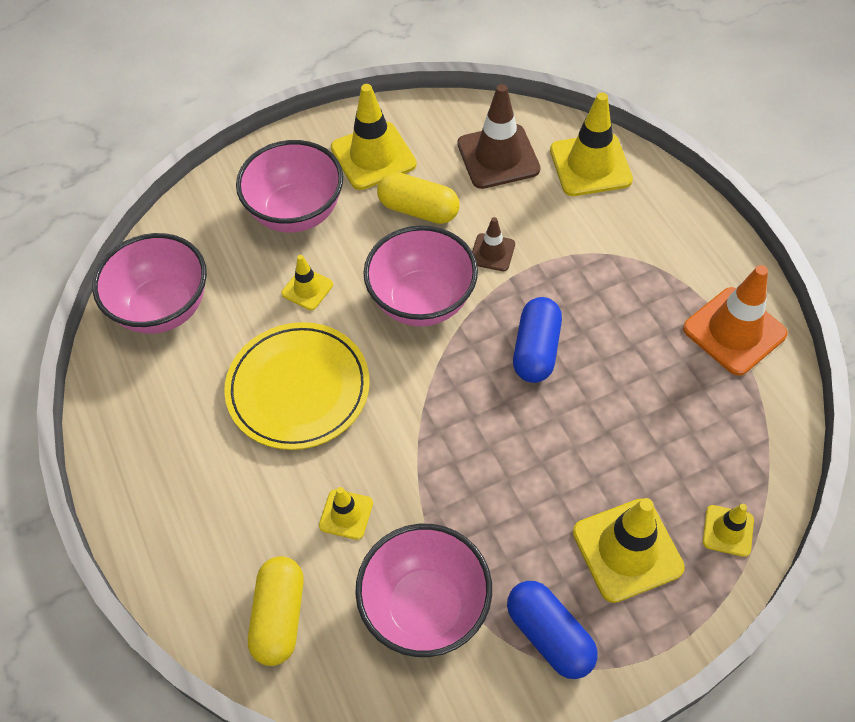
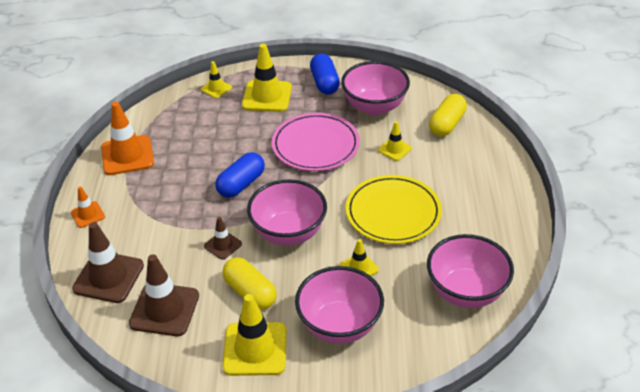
camera: 155 degrees left, 15 degrees down
(475, 469) = (315, 145): none -> pink plate
(590, 165) = (108, 277): yellow traffic cone -> brown traffic cone
(692, 225) = (88, 215): none -> orange traffic cone

